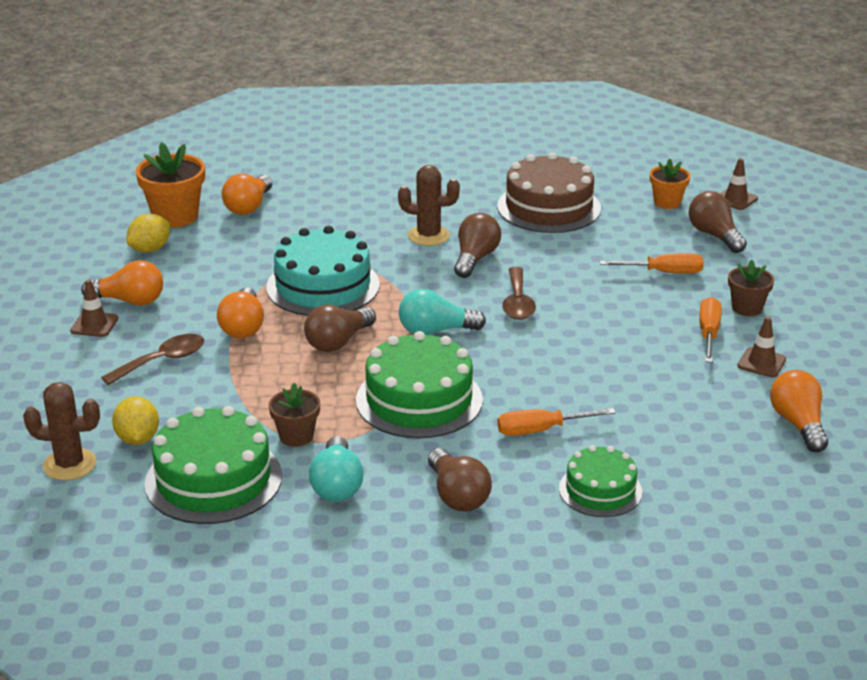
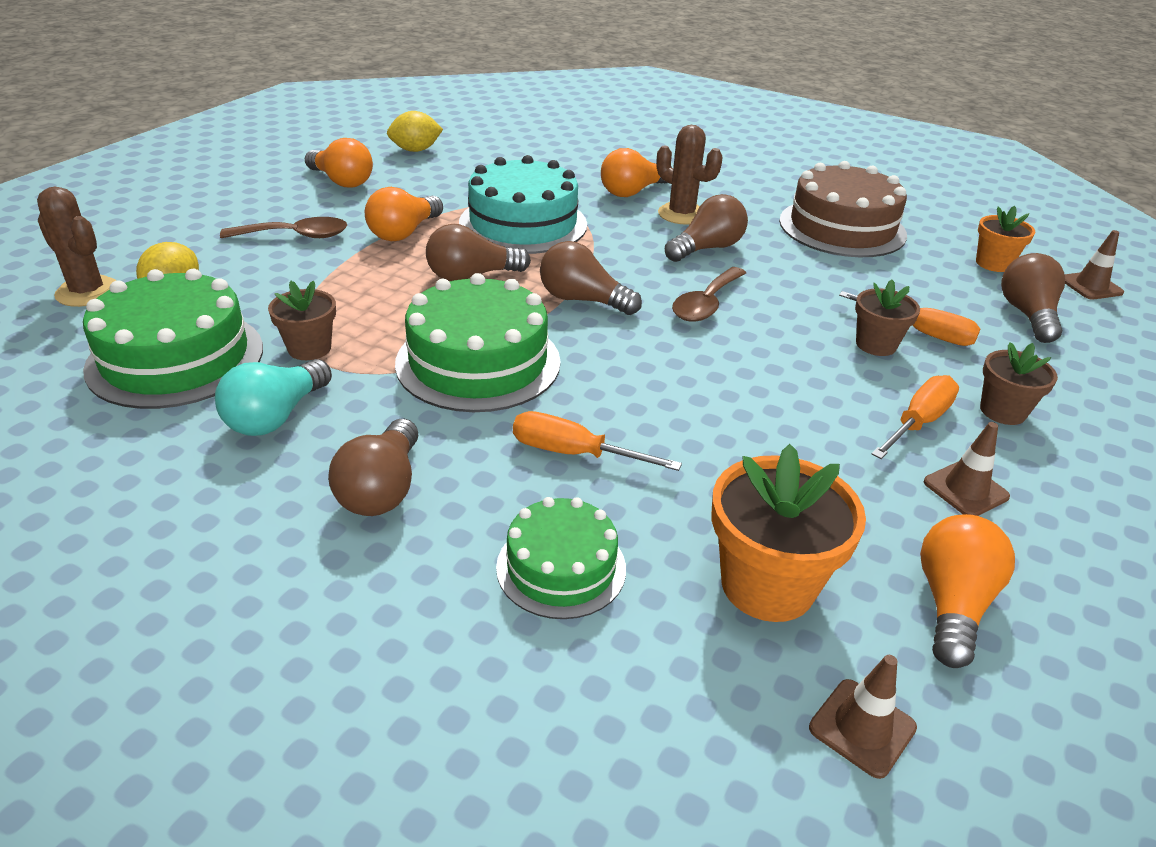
camera: 30 degrees right, 5 degrees up
(94, 325) = (287, 189): brown traffic cone -> brown traffic cone (862, 728)
(175, 216) = (470, 134): orange flower pot -> orange flower pot (767, 585)
(248, 206) = (542, 144): orange light bulb -> orange light bulb (632, 191)
(435, 330) = (583, 300): turquoise light bulb -> brown light bulb
(645, 291) = (876, 345): none -> brown flower pot

